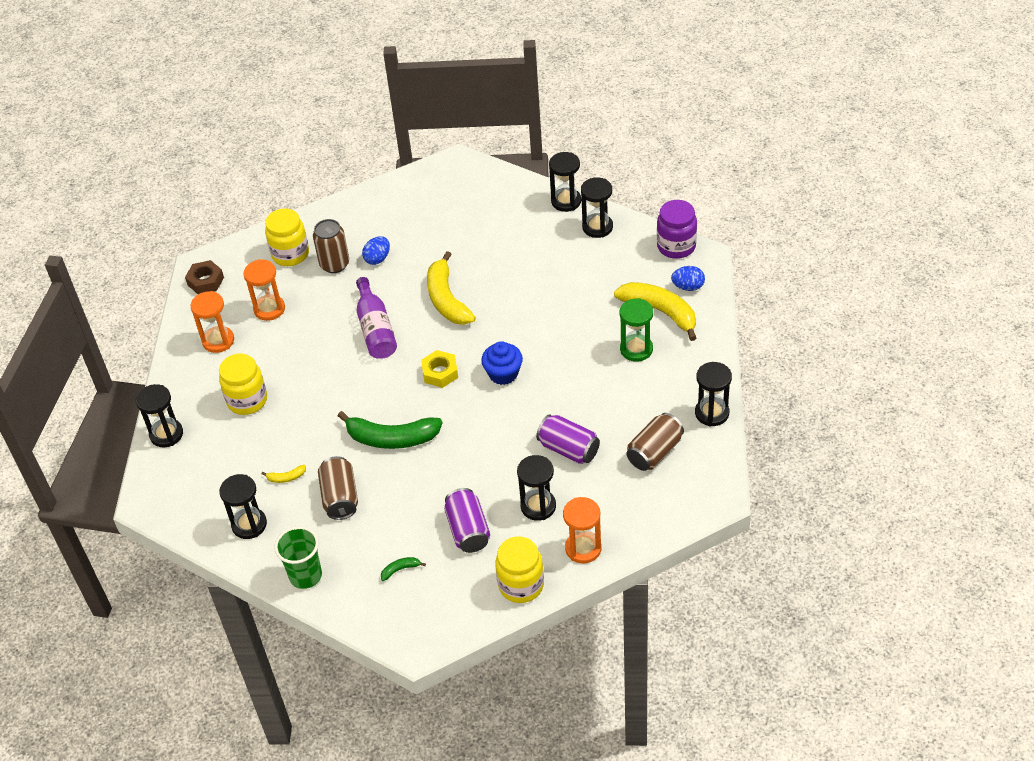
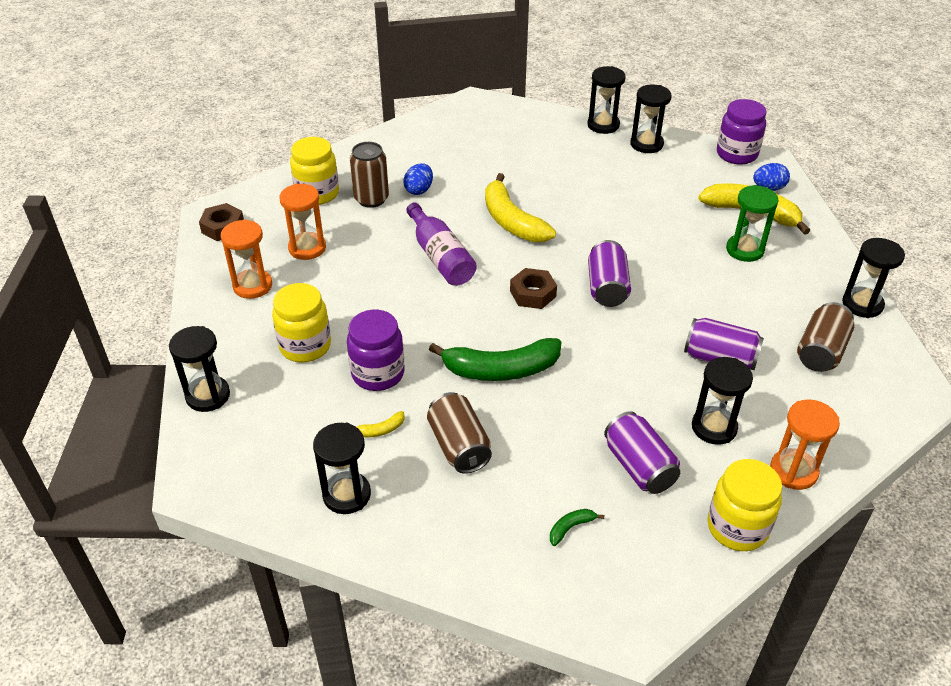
camera: 15 degrees left, 5 degrees down
(296, 430) = (378, 373): none -> purple jar
(305, 576) = (444, 553): green cup -> none
(440, 373) = (532, 294): yellow nut -> brown nut
(503, 374) = (607, 288): blue cupcake -> purple can

